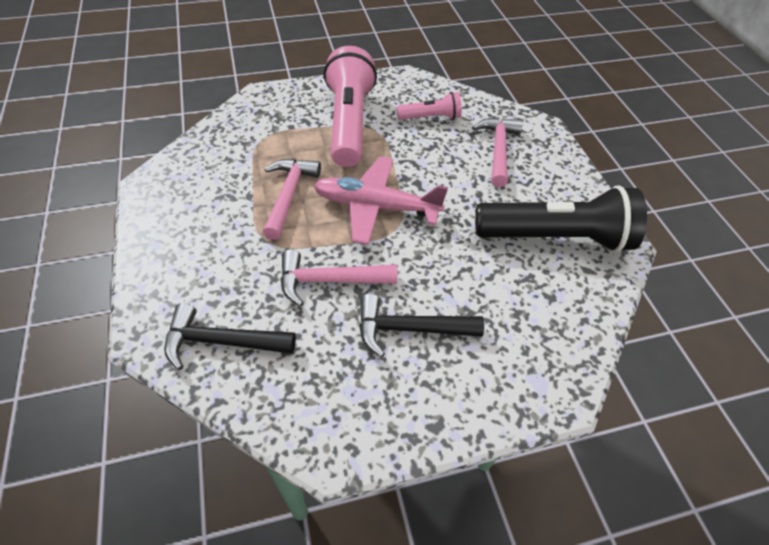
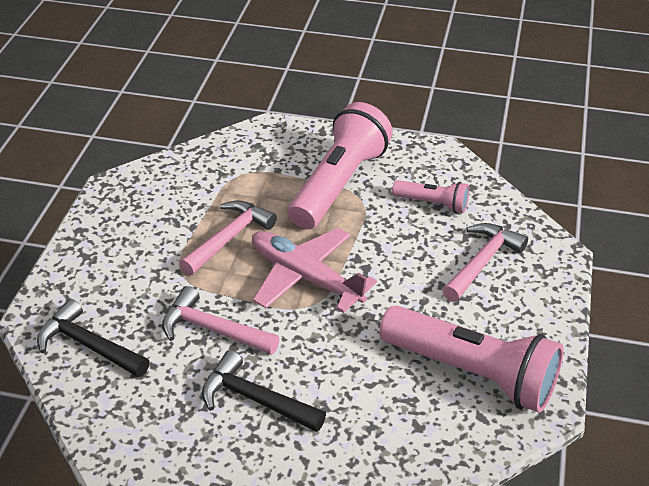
camera: 30 degrees right, 10 degrees down
(555, 238) = (472, 373): black flashlight -> pink flashlight

